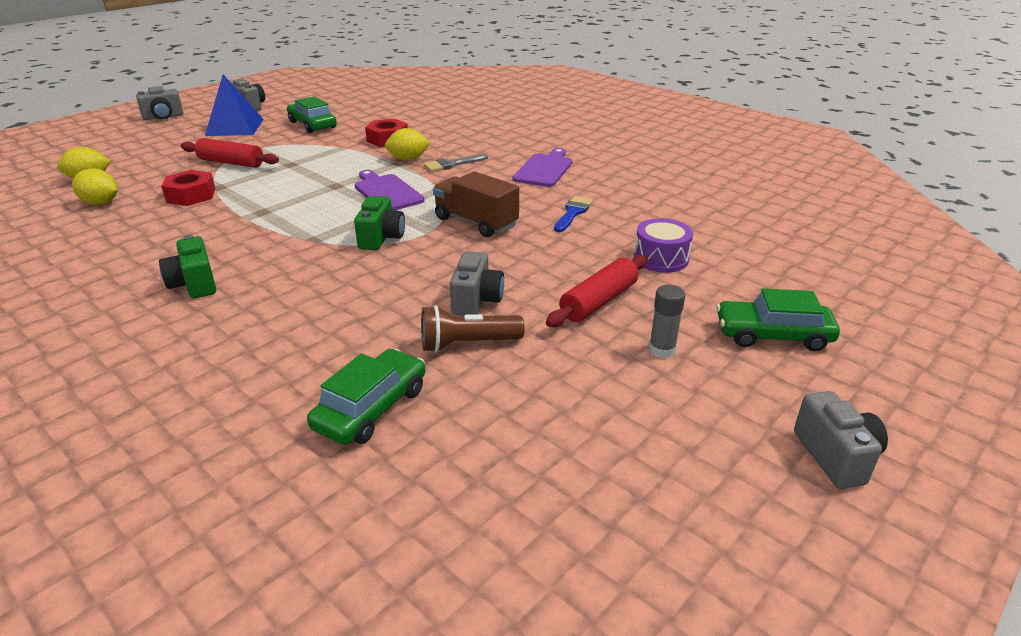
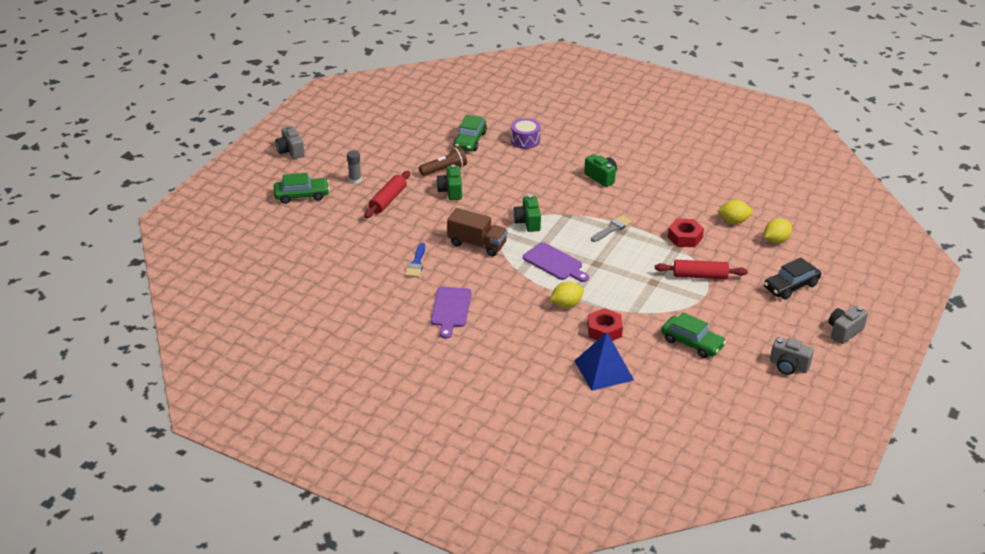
camera: 165 degrees right, 5 degrees up
(150, 146) = (791, 286): none -> black car
(235, 127) = (757, 326): blue pyramid -> blue pyramid (604, 370)
(452, 164) = (527, 304): grey brush -> grey brush (612, 228)
(476, 300) = (451, 191): grey camera -> green camera
(661, 258) = (356, 233): purple drum -> purple drum (525, 140)

